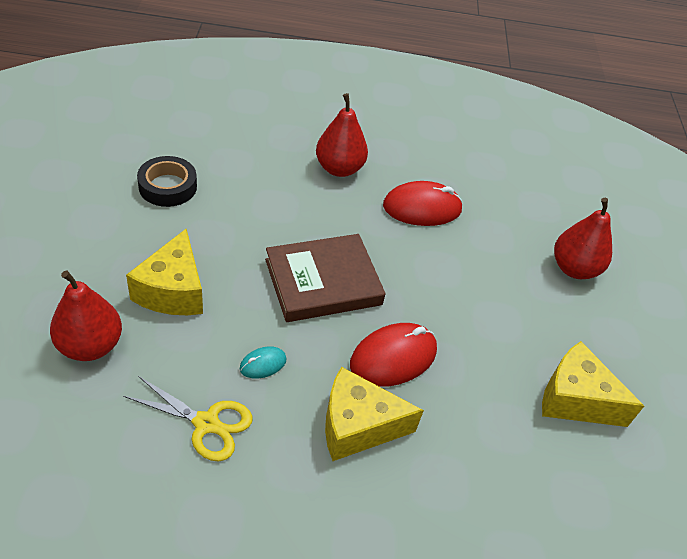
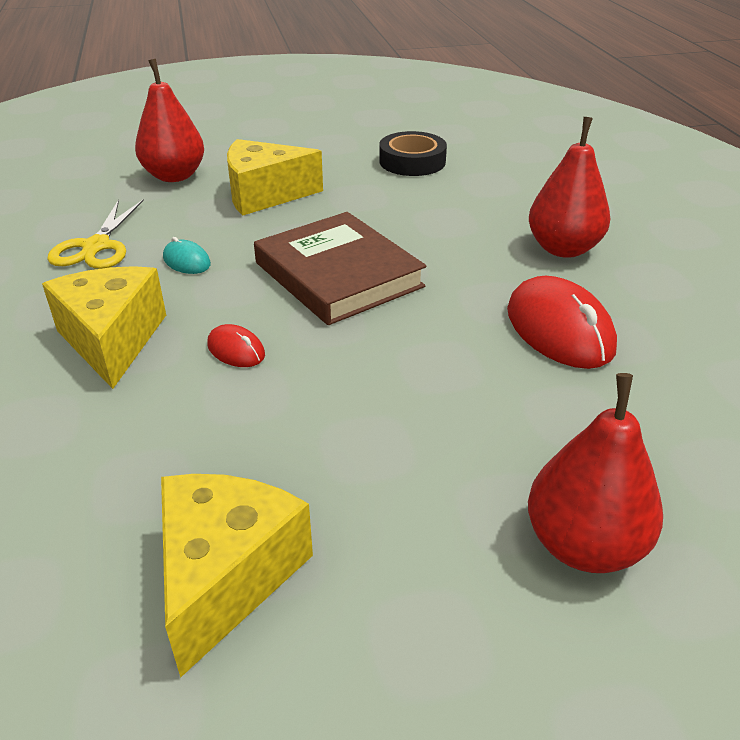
camera: 80 degrees right, 10 degrees down
(393, 357) = (236, 350): red mouse -> red mouse, size x0.49

